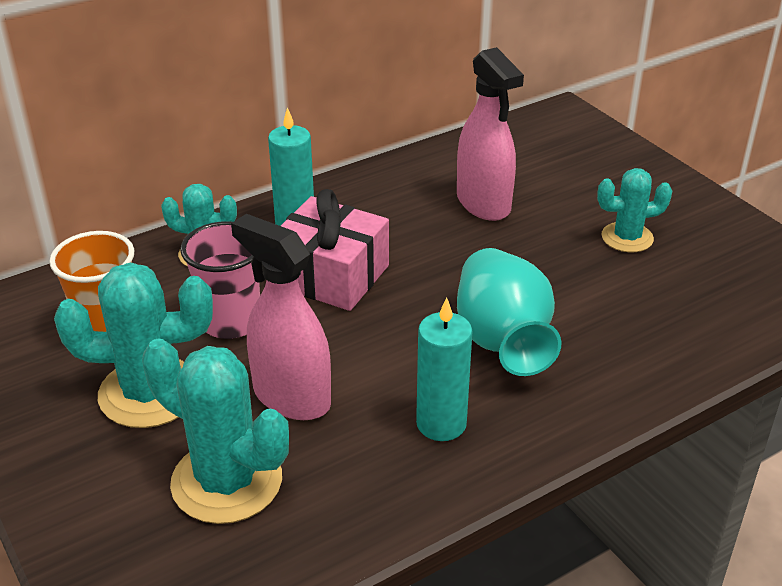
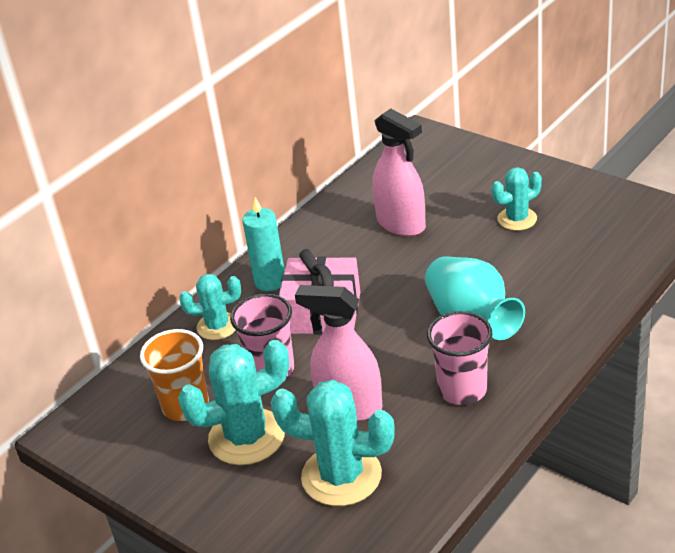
camera: 15 degrees left, 0 degrees up
(441, 424) = (462, 390): turquoise candle -> pink cup

